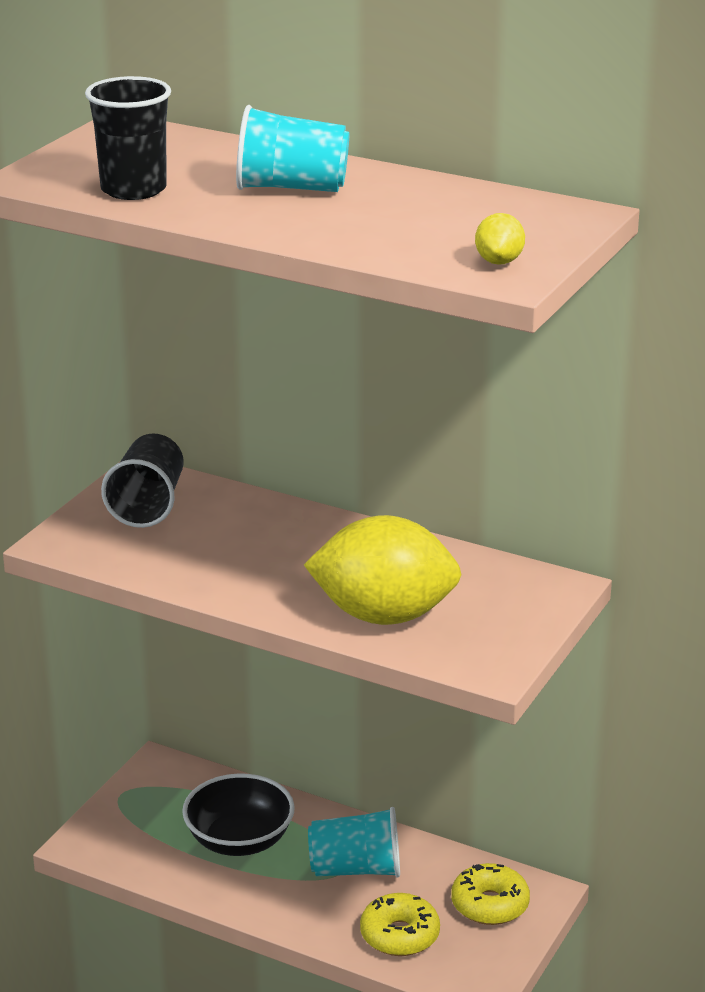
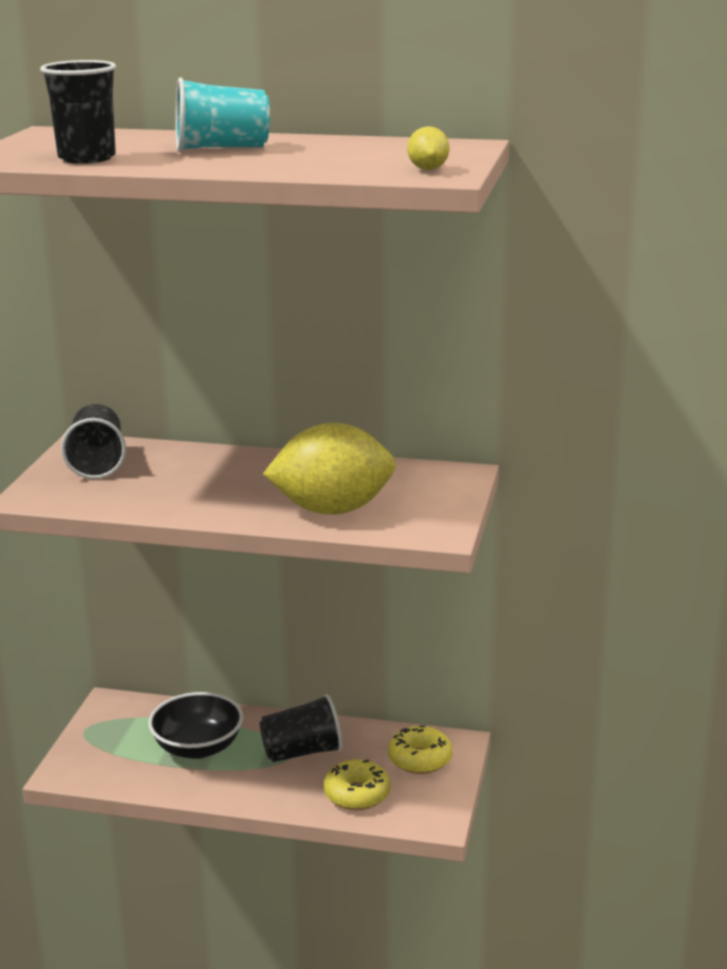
camera: 15 degrees left, 5 degrees down
(356, 869) = (302, 752): turquoise cup -> black cup

